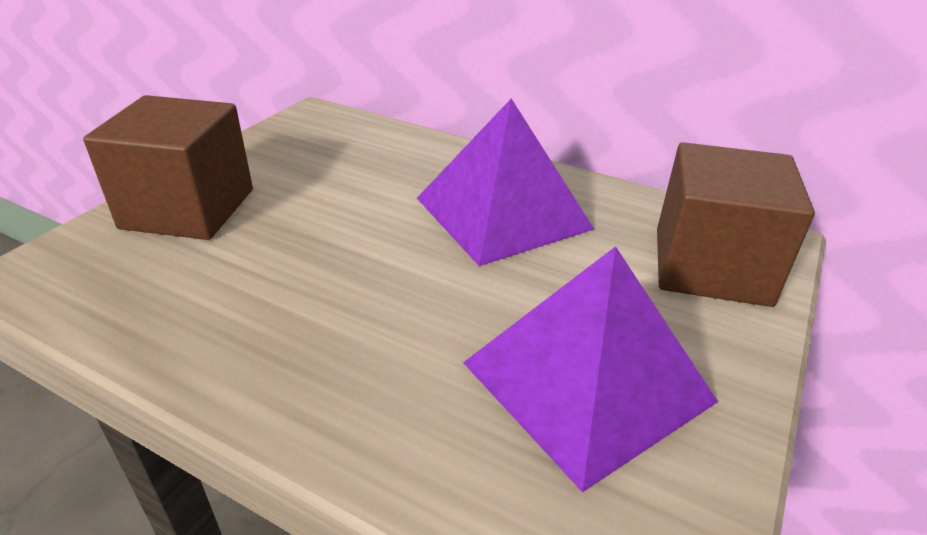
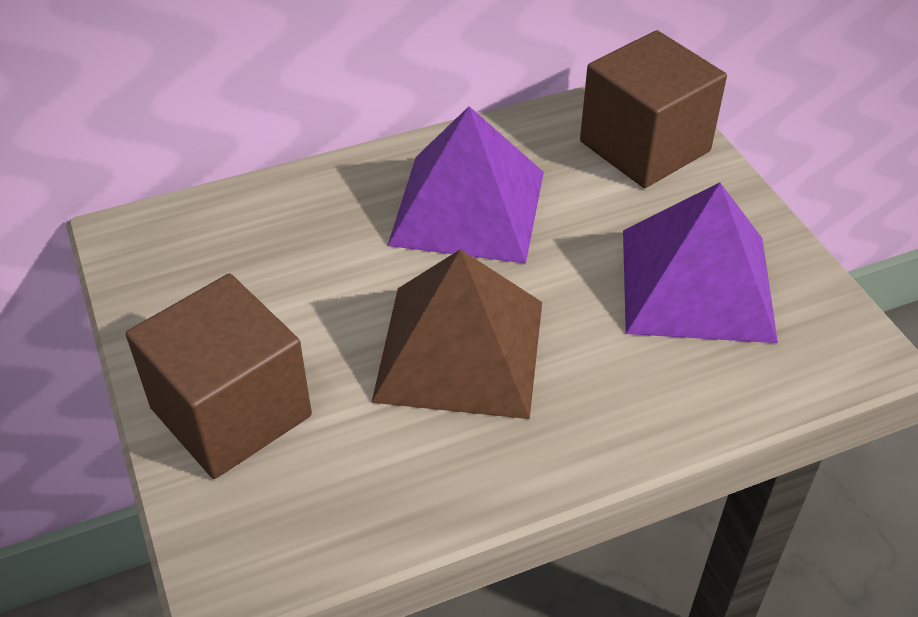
camera: 50 degrees left, 10 degrees up
(342, 276) = (459, 350): none -> brown pyramid

